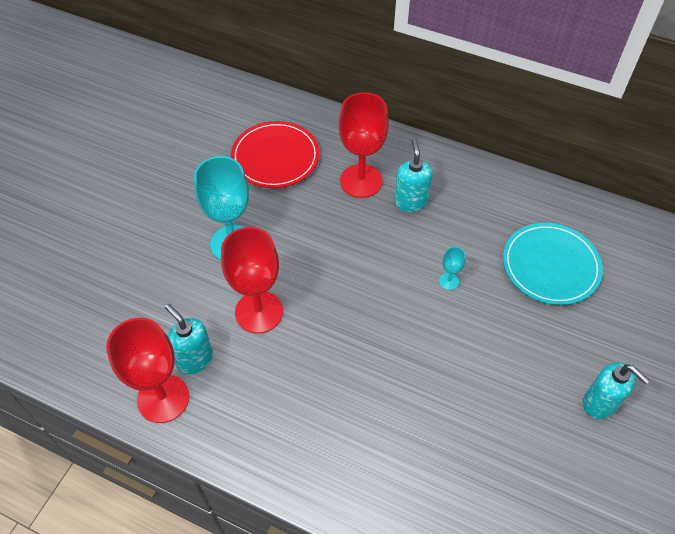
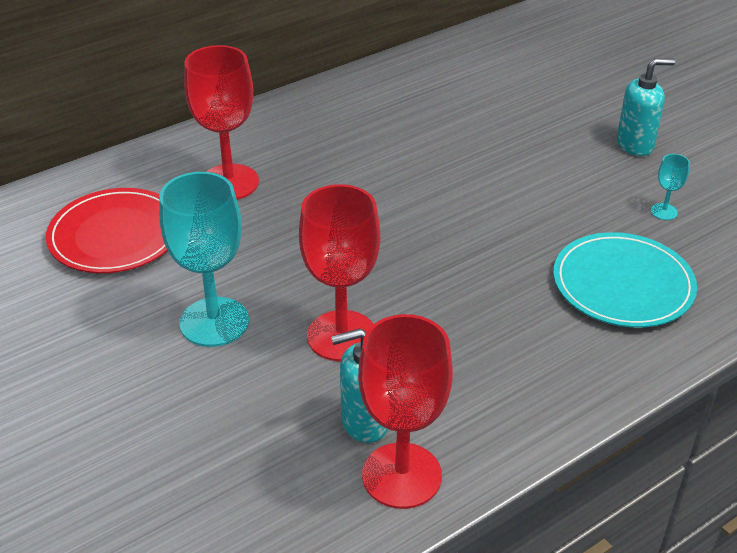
camera: 60 degrees left, 15 degrees down
(410, 202) = (296, 159): turquoise soap dispenser -> none
(448, 281) = (425, 176): turquoise goblet -> turquoise goblet (664, 211)
(550, 265) = (462, 107): turquoise plate -> turquoise plate (623, 284)

